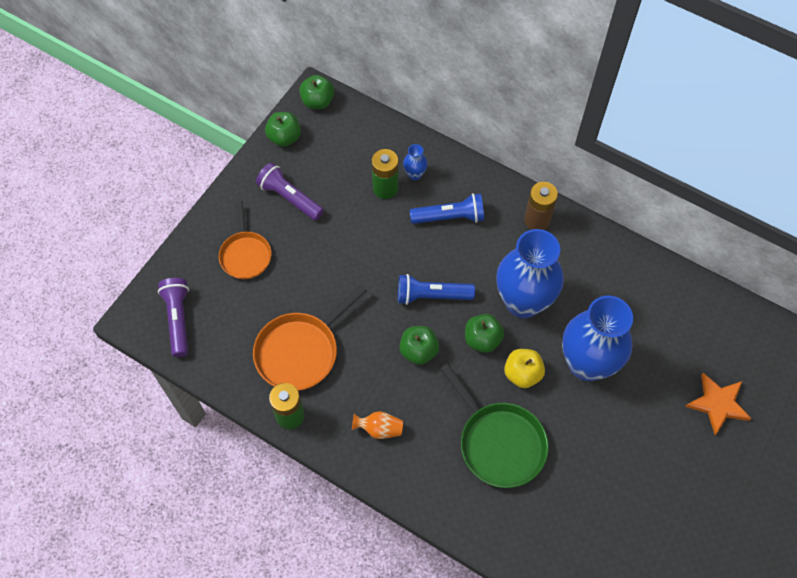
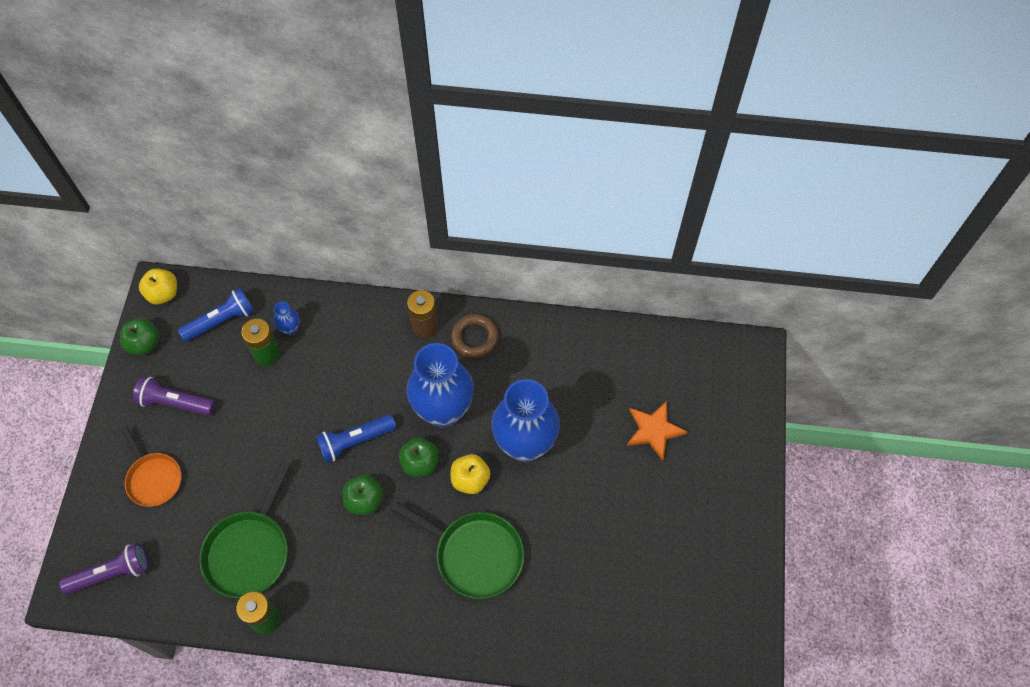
camera: 25 degrees left, 0 degrees up
(178, 319) = (111, 573): purple flashlight -> purple flashlight turned 105 degrees clockwise
(300, 351) = (249, 551): orange pan -> green pan
(318, 101) = (163, 294): green apple -> yellow apple
(379, 429) = (357, 592): orange vase -> none
(449, 217) = (341, 357): blue flashlight -> blue flashlight (221, 321)
(579, 248) = (474, 338): none -> brown ring

